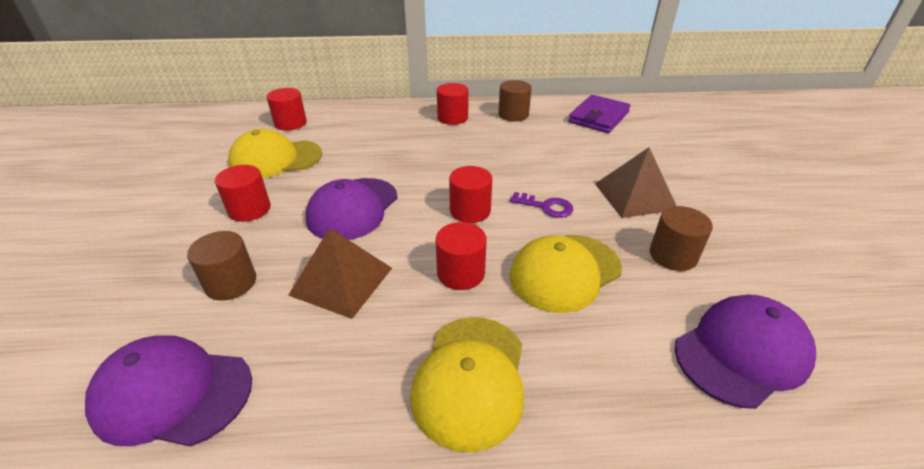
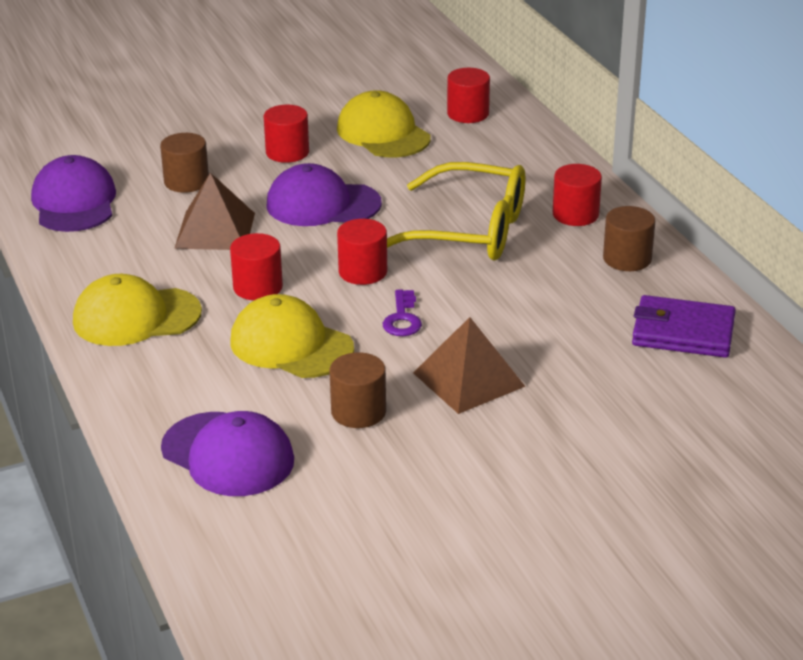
camera: 70 degrees right, 5 degrees down
(444, 155) = (469, 231): none -> yellow glasses

